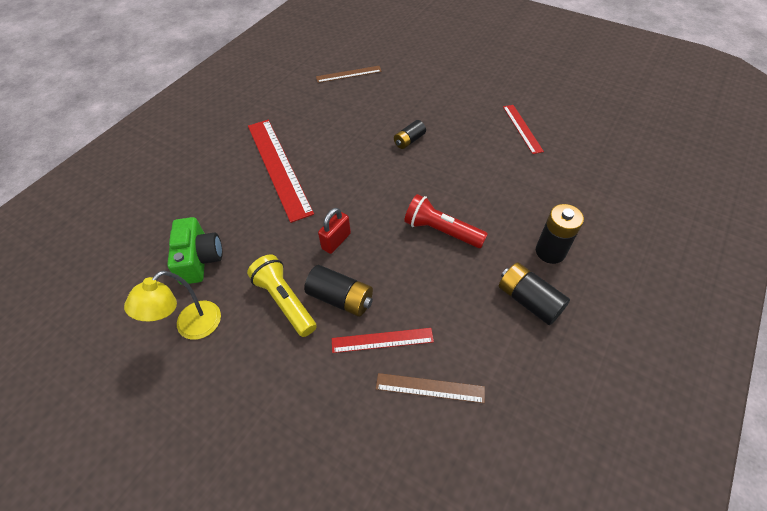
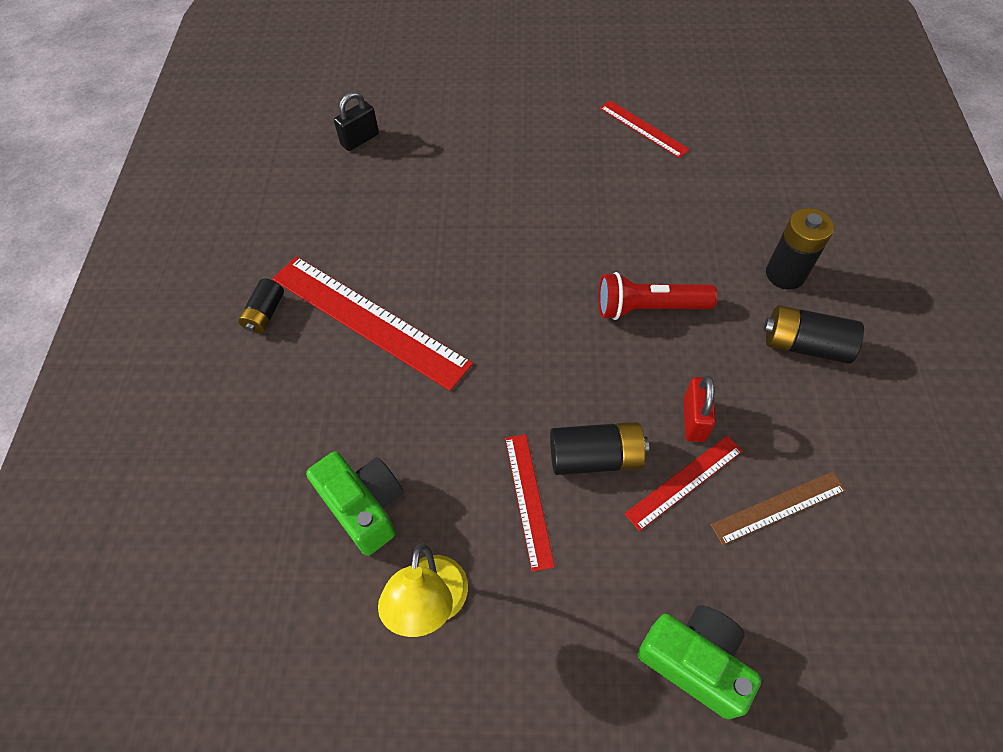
camera: 30 degrees left, 5 degrees up
(285, 301) = (528, 499): yellow flashlight -> red ruler
(304, 445) = (694, 661): none -> green camera
(336, 241) = (530, 385): red padlock -> red padlock (694, 419)
(348, 74) = (360, 139): brown ruler -> black padlock
(409, 140) = (518, 204): black battery -> black battery (265, 314)

